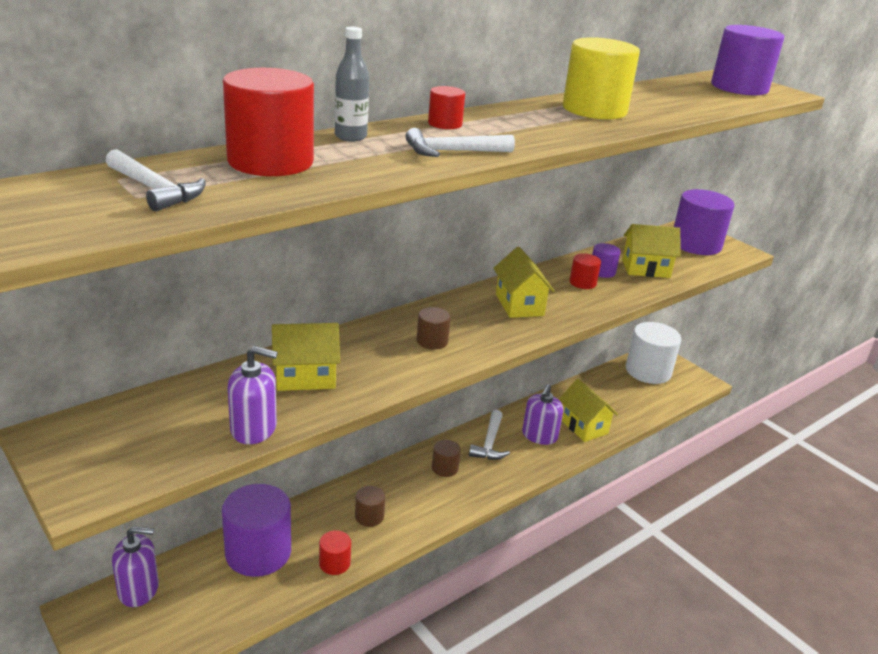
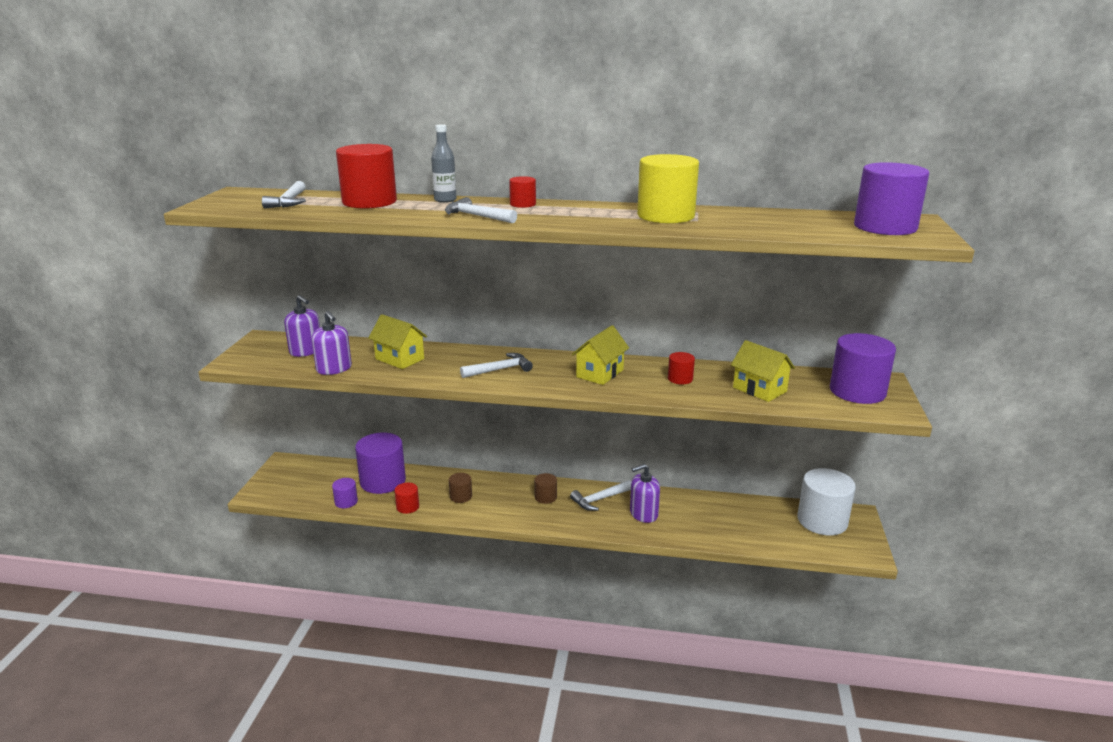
camera: 50 degrees right, 5 degrees down
(138, 589) = (314, 467): purple soap dispenser -> purple soap dispenser (306, 351)
(432, 341) = (500, 370): brown cylinder -> white hammer
(583, 426) = (689, 526): yellow house -> none
(602, 272) = (714, 378): purple cylinder -> purple cylinder (346, 502)

